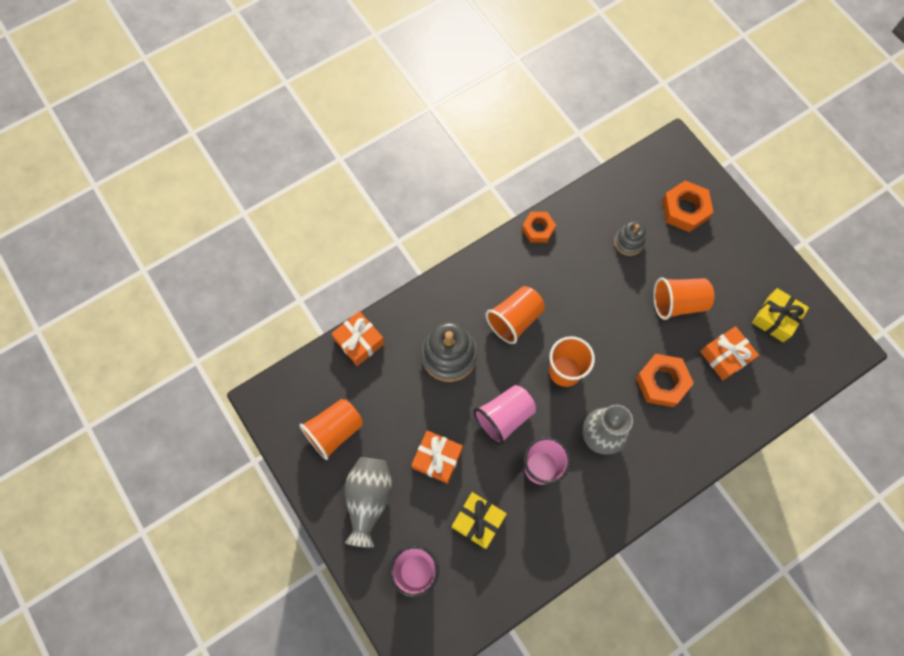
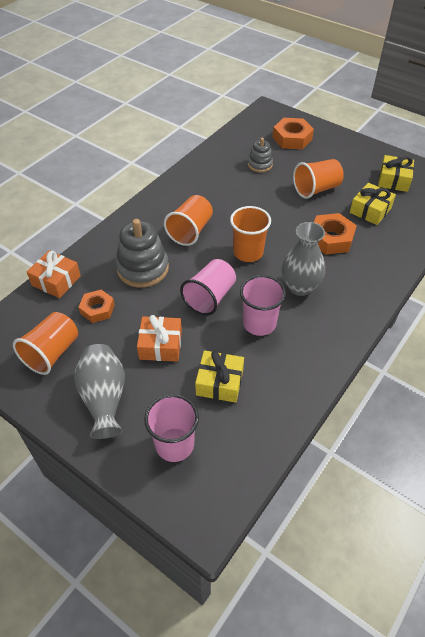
camera: 20 degrees left, 20 degrees down
(538, 229) = (185, 174): orange nut -> orange nut (97, 309)
(725, 356) = (370, 210): orange gift -> yellow gift

